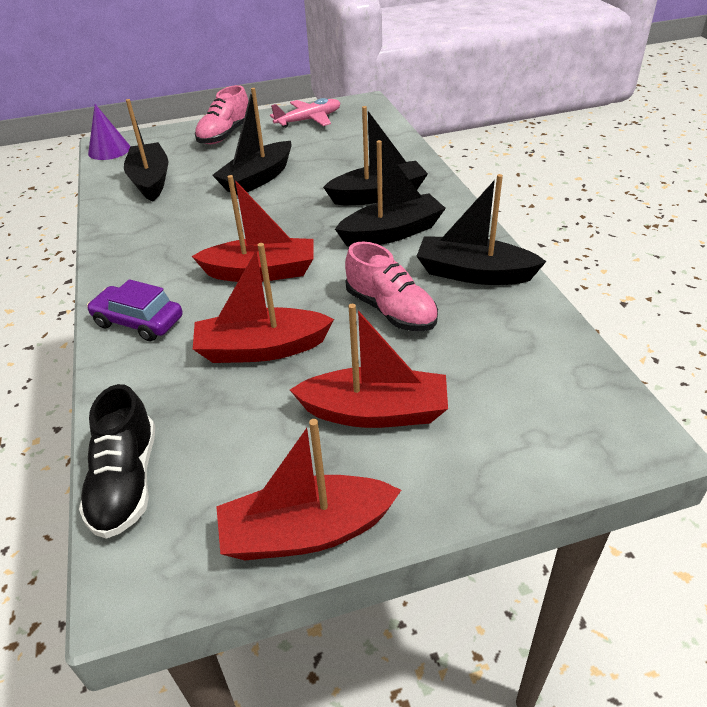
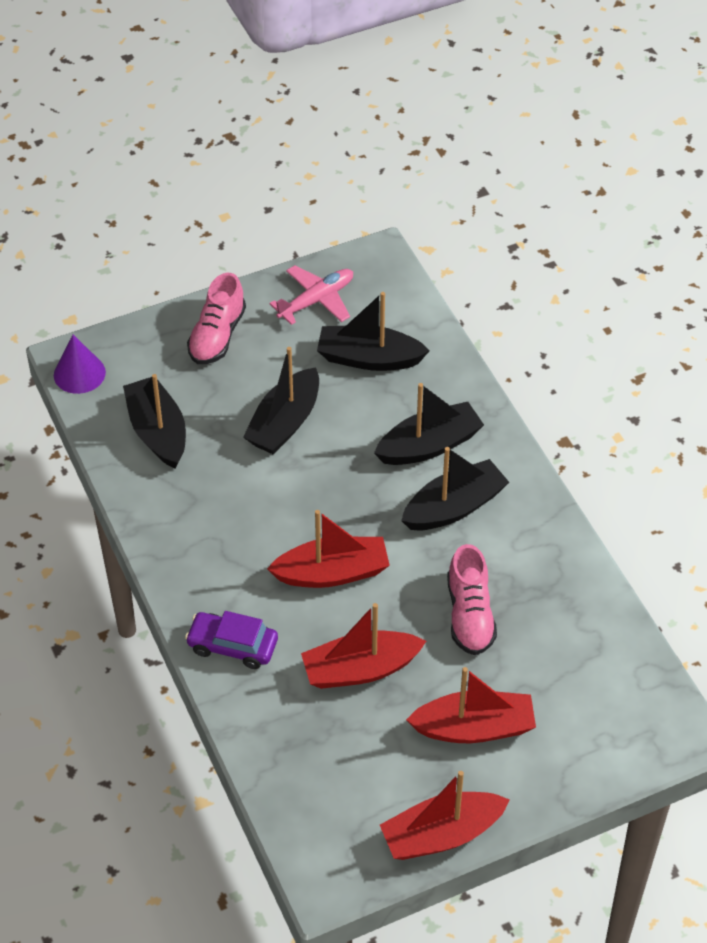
camera: 10 degrees left, 10 degrees up
(126, 482) = (290, 808): black shoe -> none
(391, 310) = (470, 615): pink shoe -> pink shoe turned 45 degrees clockwise
(474, 273) = (543, 561): black boat -> black boat (369, 358)

